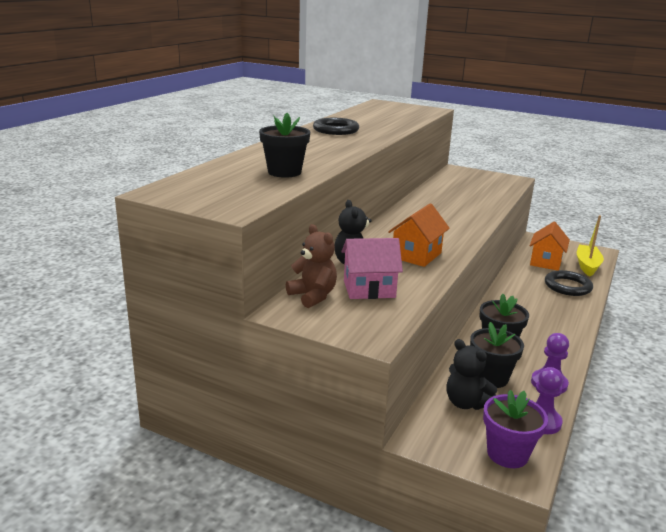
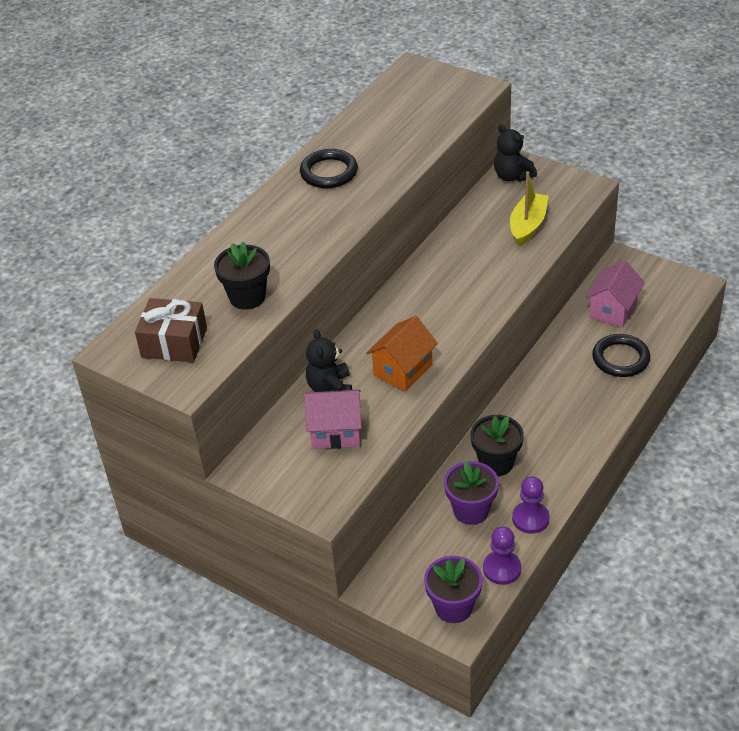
camera: 10 degrees right, 20 degrees up
(219, 190) = (174, 342): none -> brown gift
(313, 296) = (276, 444): brown teddy bear -> none
(466, 403) = (434, 544): black teddy bear -> black teddy bear (512, 176)
(490, 378) = (471, 510): black flower pot -> purple flower pot
(546, 262) = (613, 310): orange house -> pink house
(587, 265) = (665, 316): yellow boat -> yellow boat (528, 225)

